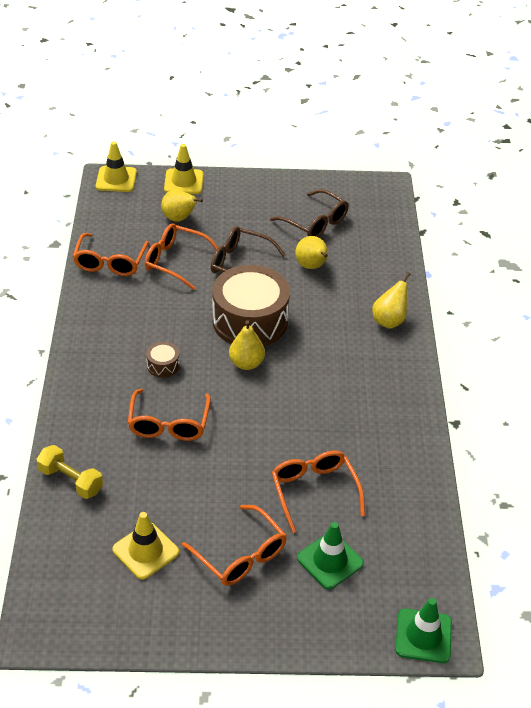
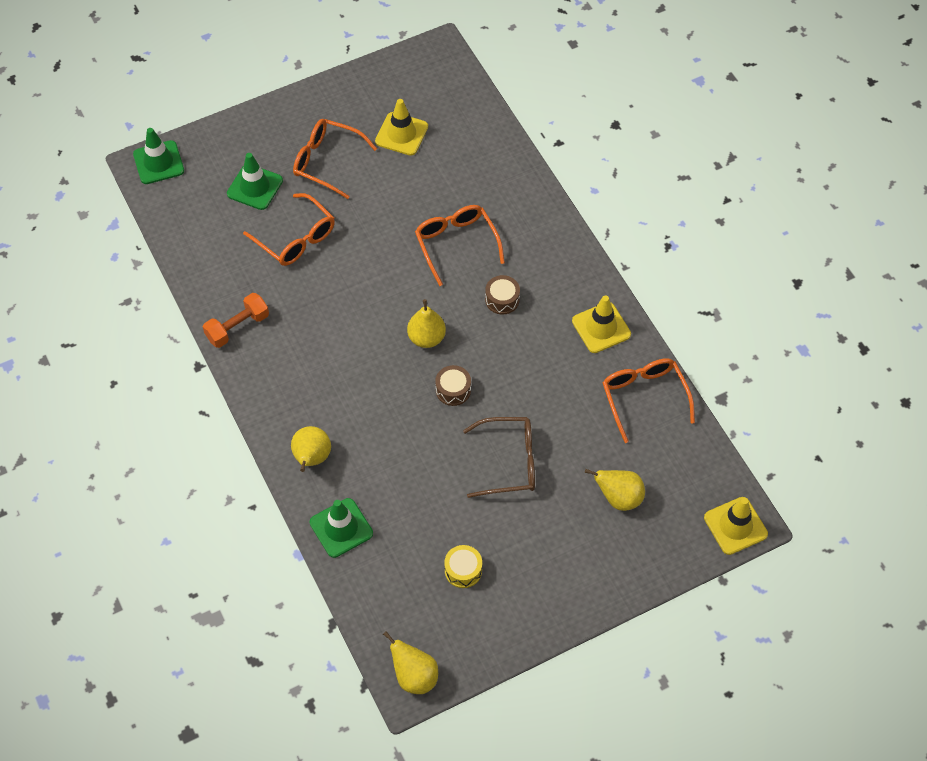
camera: 155 degrees right, 15 degrees up
(71, 480) = (499, 161): yellow dumbbell -> none
(175, 261) = (579, 432): orange glasses -> none
(183, 182) = (656, 562): yellow traffic cone -> yellow traffic cone (601, 328)
(250, 321) = (453, 390): brown drum -> brown drum, size x0.42
(312, 266) = (430, 497): yellow pear -> yellow pear (414, 676)
(315, 223) = (463, 570): brown glasses -> yellow drum
(388, 274) = (341, 528): none -> green traffic cone
(407, 436) = (237, 327): none -> orange dumbbell

